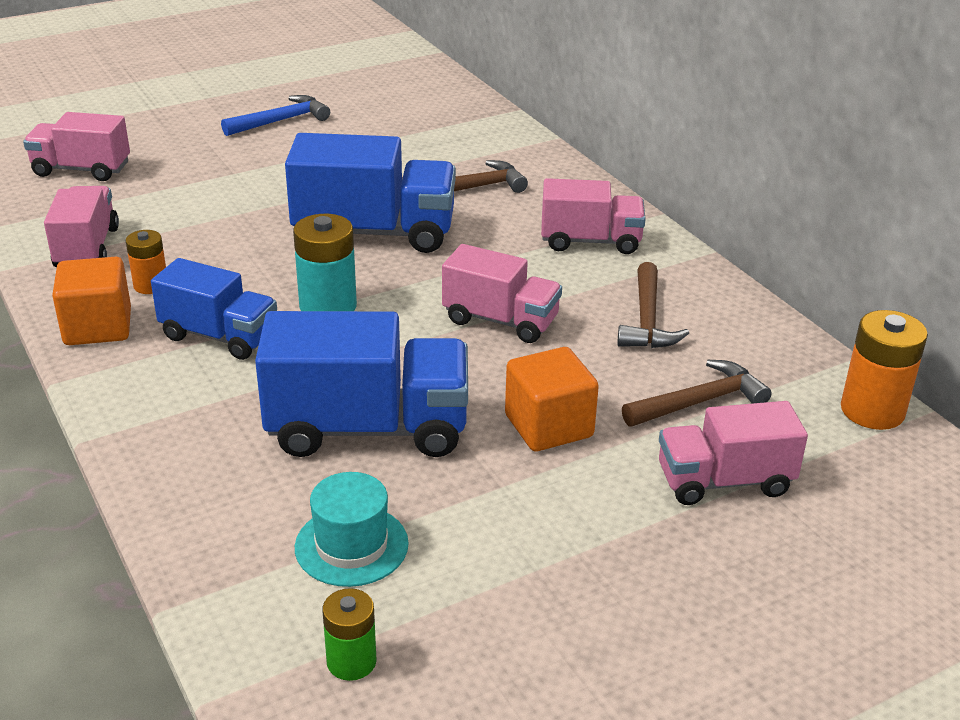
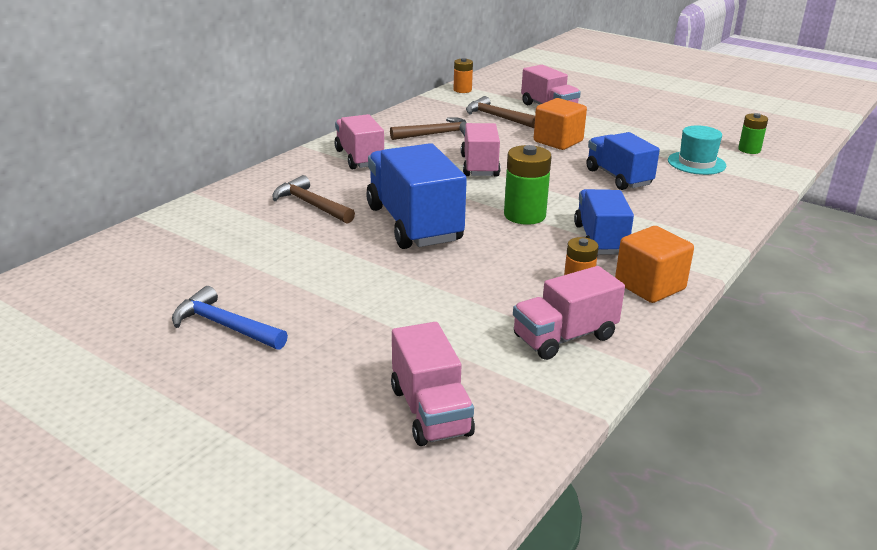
camera: 115 degrees left, 5 degrees down
(328, 306) = (524, 215): turquoise battery -> green battery
(368, 428) = (618, 177): blue truck -> blue truck, size x0.63
(872, 410) = (462, 90): orange battery -> orange battery, size x0.61

